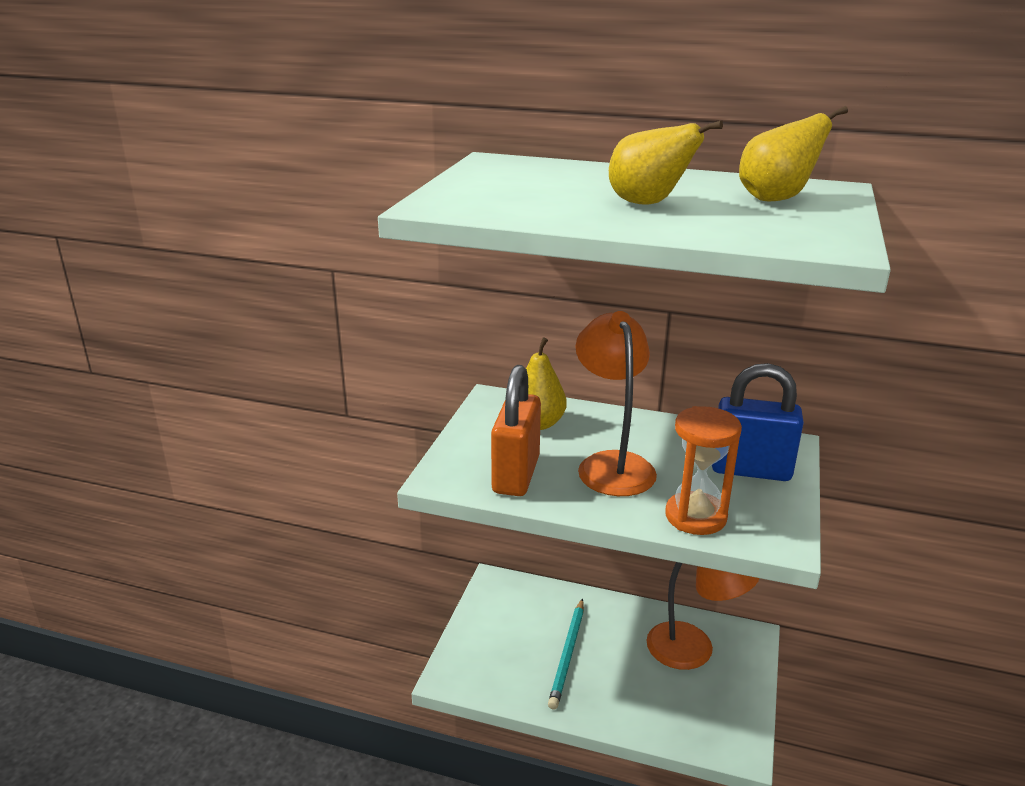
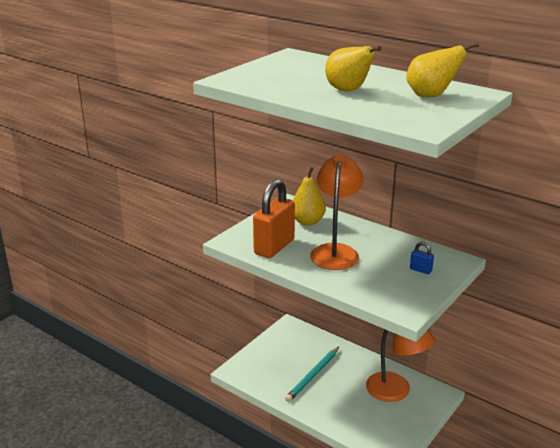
camera: 20 degrees right, 0 degrees up
(695, 516) = (364, 288): orange hourglass -> none
(750, 470) = (420, 270): blue padlock -> blue padlock, size x0.42

